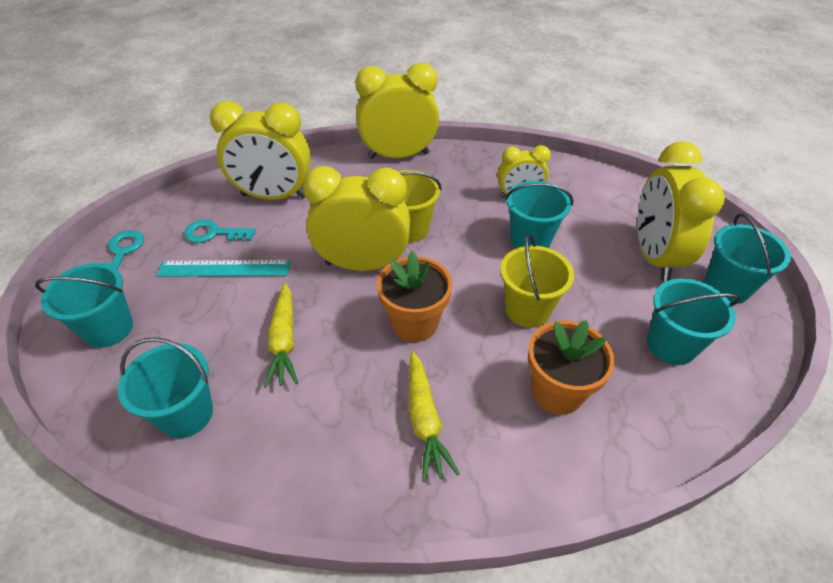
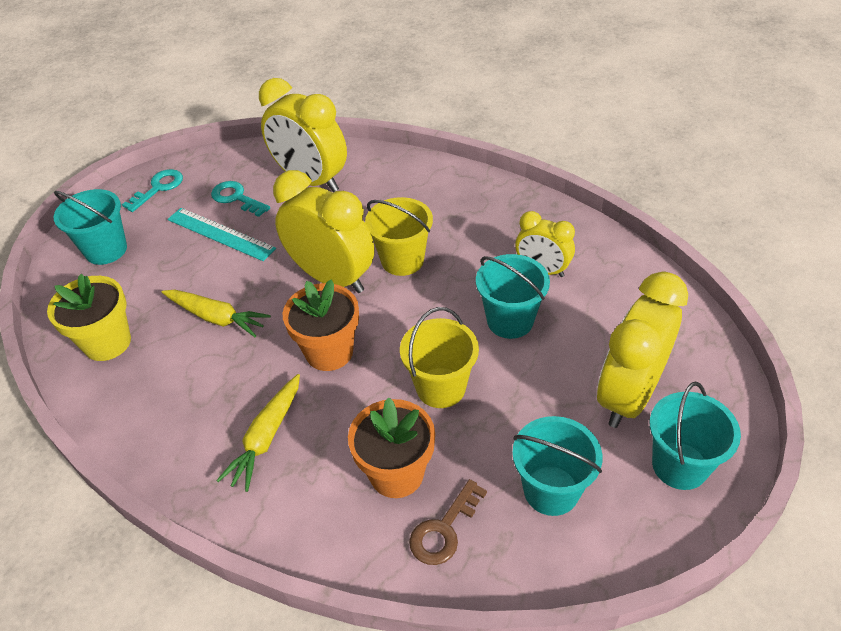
camera: 35 degrees right, 0 degrees up
(186, 414) = (107, 342): turquoise bucket -> yellow flower pot
(284, 340) = (216, 317): yellow carrot -> yellow carrot turned 90 degrees counterclockwise
(398, 155) = (458, 179): yellow clock -> none
(631, 414) = (444, 529): none -> brown key

